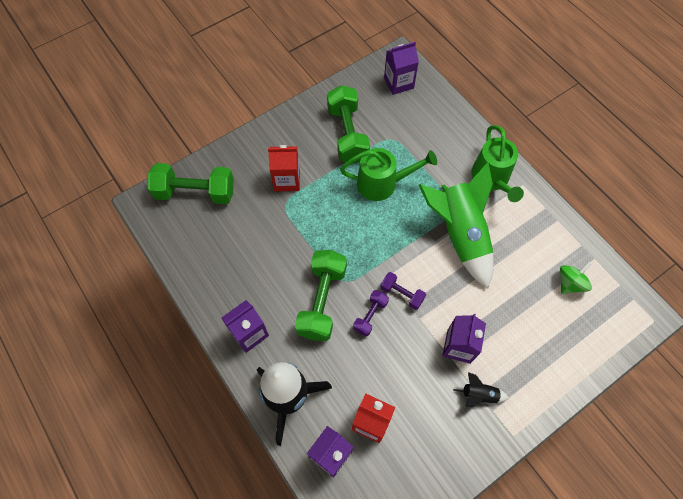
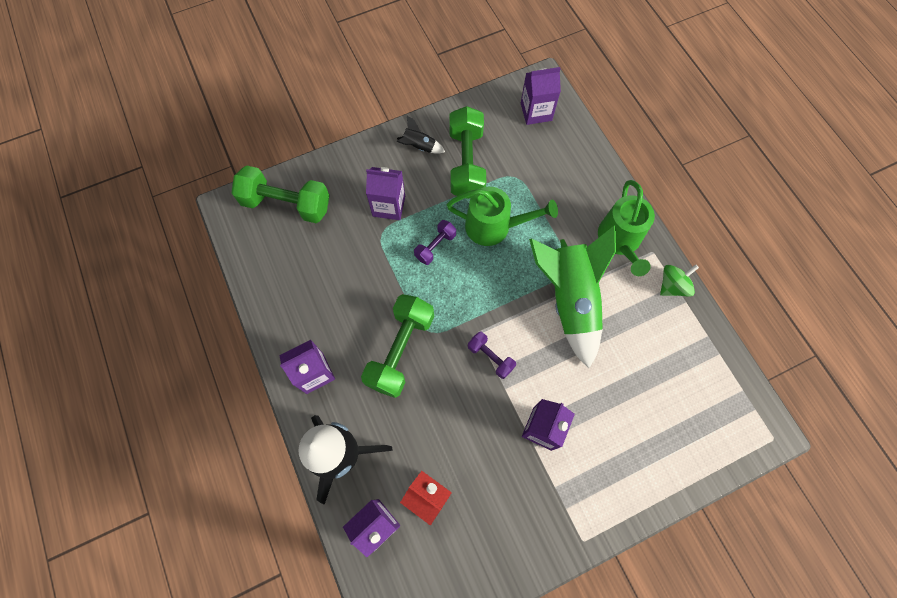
camera: 10 degrees right, 5 degrees up
(287, 180) = (389, 206): red carton -> purple carton
(370, 316) = (450, 376): purple dumbbell -> purple dumbbell (435, 246)
(479, 395) = (554, 488): black rocket -> black rocket (419, 146)
(570, 283) = (685, 378): green spinning top -> green spinning top (672, 286)

